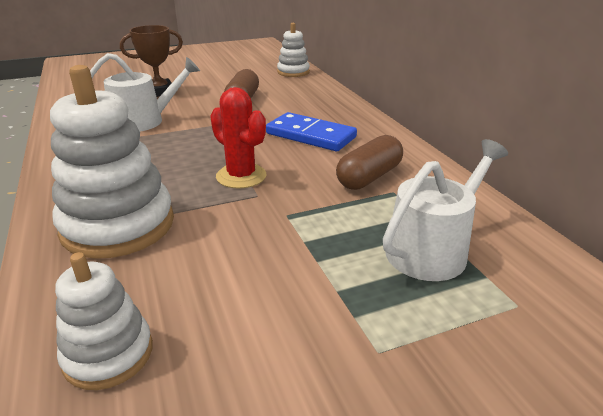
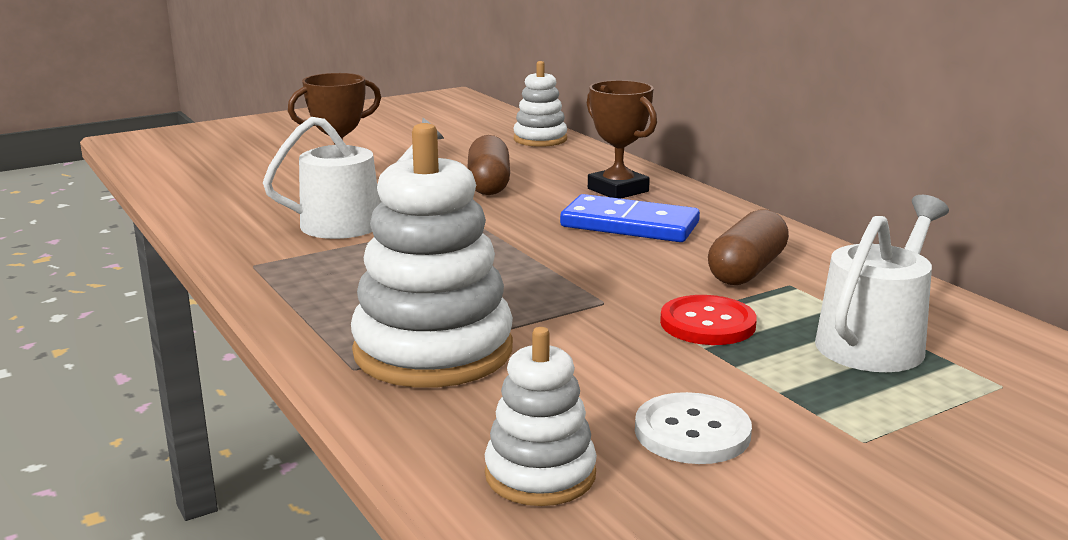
camera: 10 degrees left, 10 degrees down
(241, 176) = (564, 282): red cactus -> none
(247, 324) = (692, 432): none -> white button
(317, 220) = (707, 323): none -> red button
(318, 109) = (618, 190): none -> brown trophy

